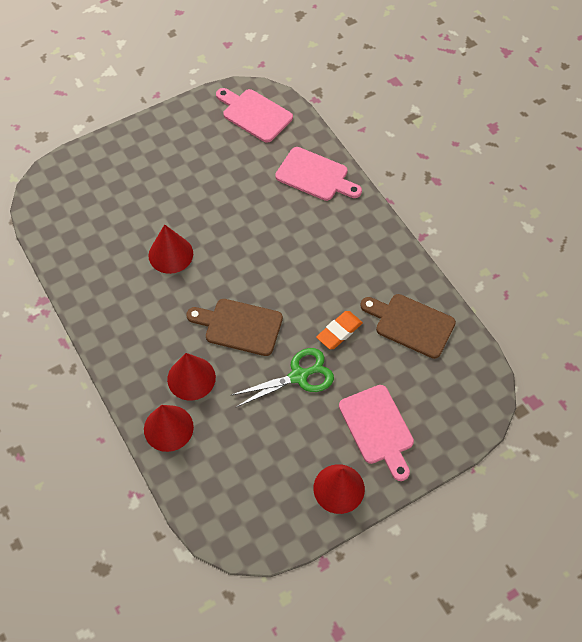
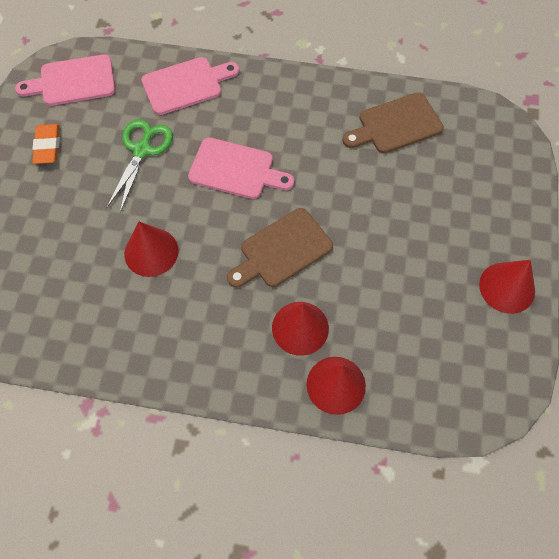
camera: 50 degrees left, 5 degrees up
(299, 376) = (374, 240): green scissors -> green scissors (142, 150)
(339, 332) = (357, 179): orange eraser -> orange eraser (48, 146)
(377, 428) = (473, 218): pink cutting board -> pink cutting board (235, 170)

